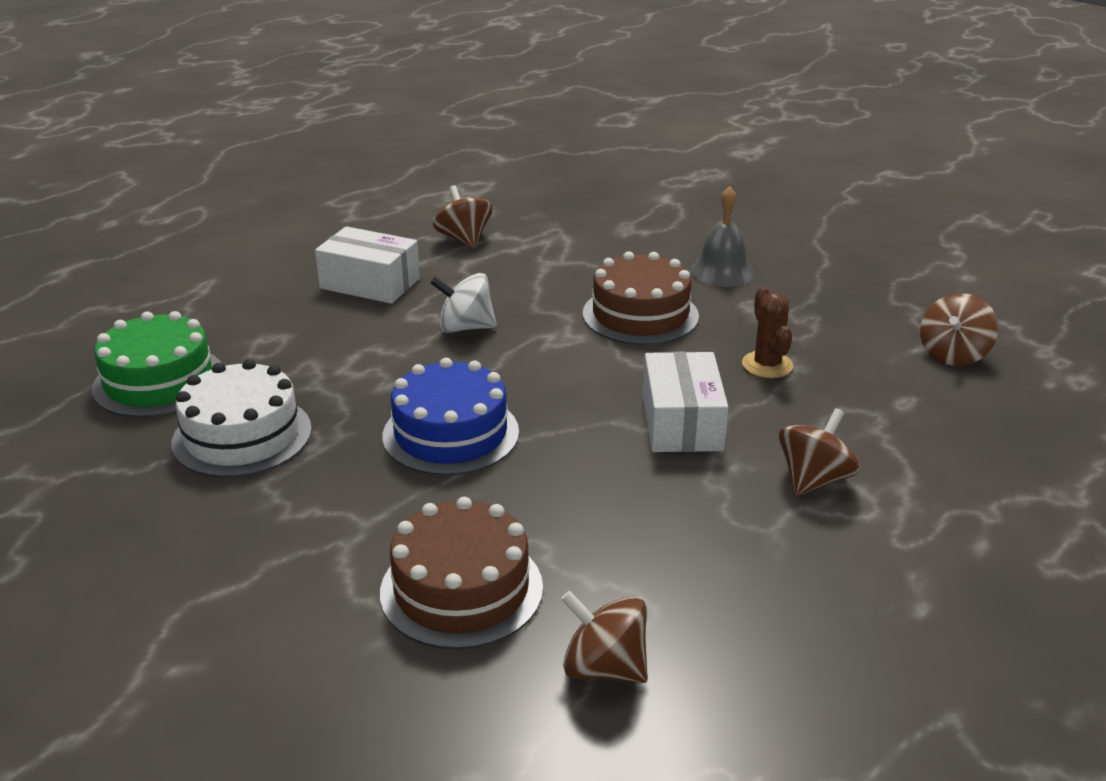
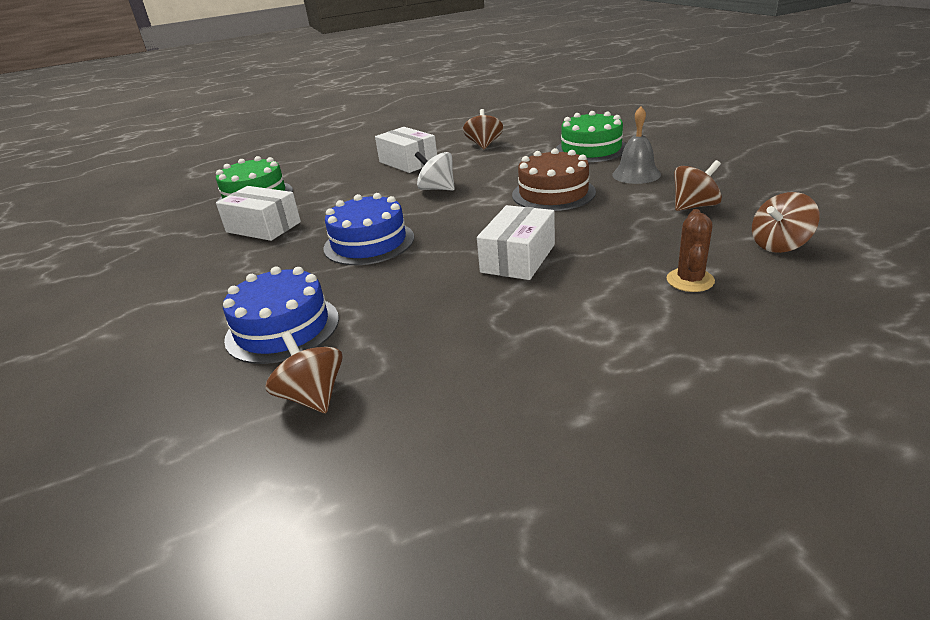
camera: 30 degrees right, 0 degrees up
(242, 435) = (263, 227): white cake -> white box
(461, 589) = (282, 328): brown cake -> blue cake
(629, 234) = (591, 149): none -> green cake
(767, 365) = (615, 232): brown cactus -> brown cactus (690, 280)
(814, 479) = (580, 310): brown spinning top -> brown spinning top (694, 206)

